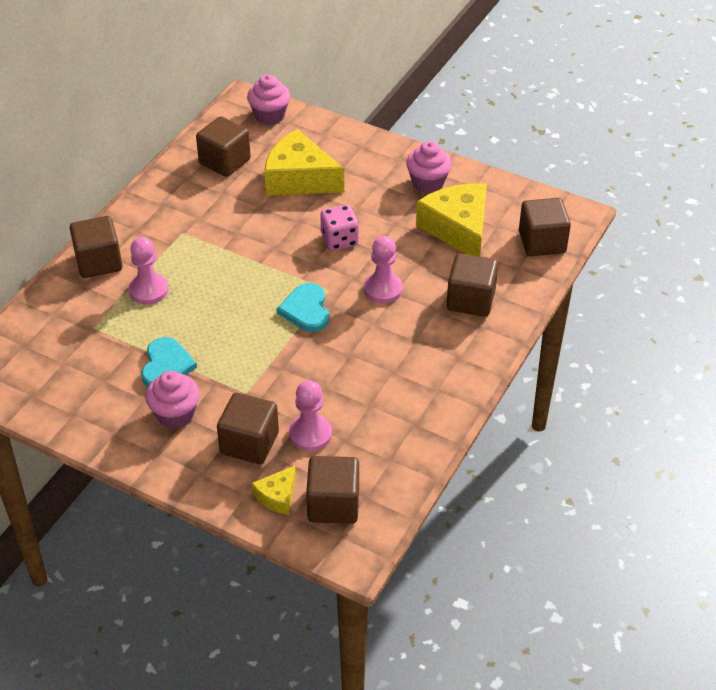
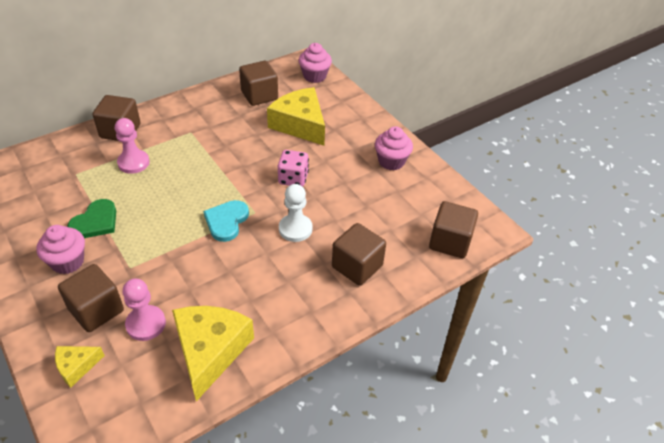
camera: 25 degrees right, 0 degrees up
(166, 365) = (95, 222): turquoise heart -> green heart
(333, 504) = (111, 396): brown cube -> none
(383, 289) = (295, 229): pink pawn -> white pawn
(458, 229) = (389, 205): yellow cheese -> yellow cheese (210, 351)

